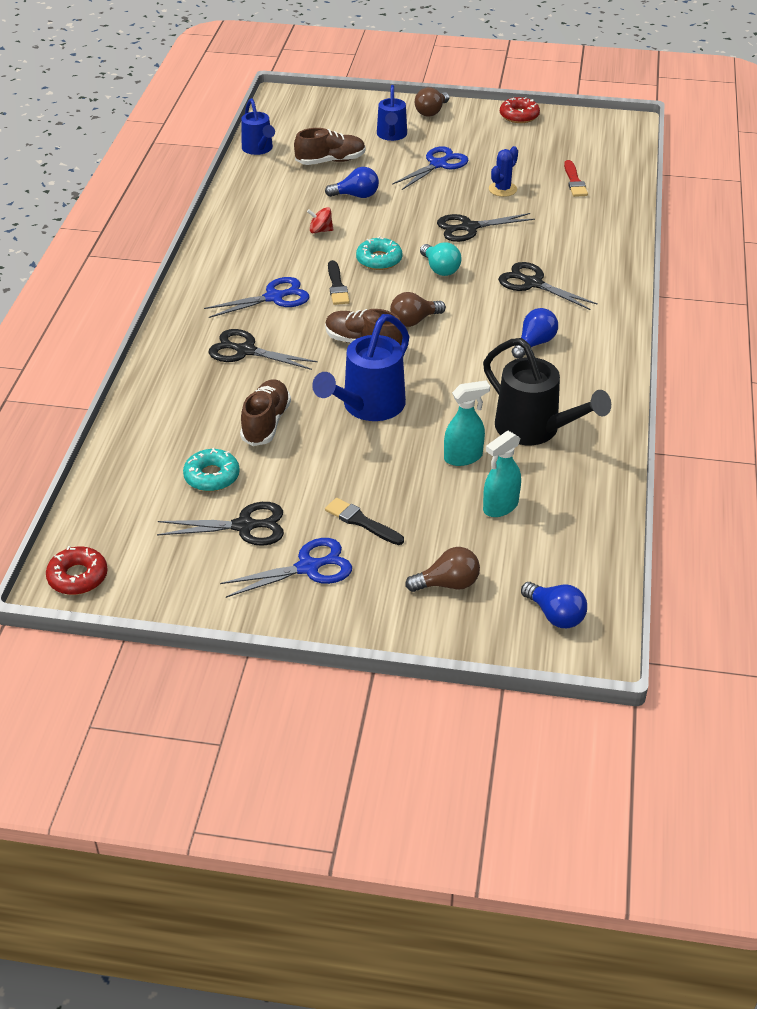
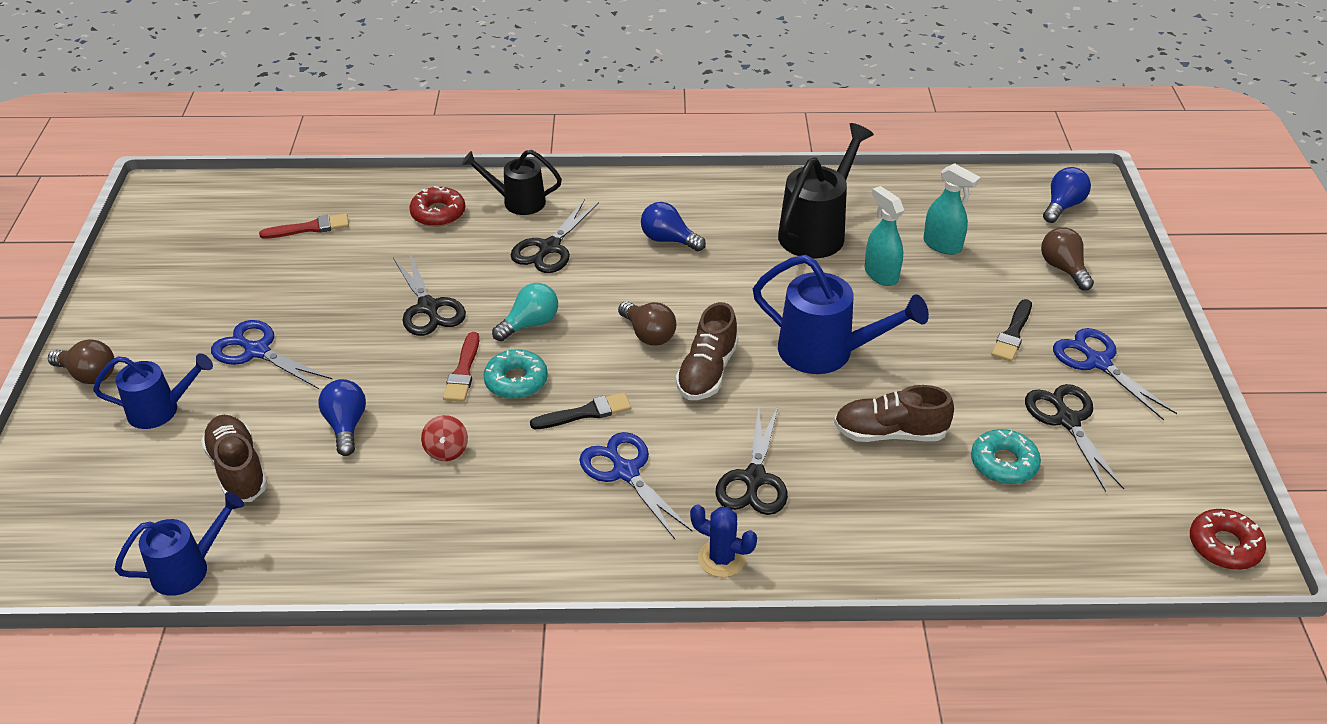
camera: 100 degrees left, 0 degrees up
(395, 239) = (463, 371): none -> red brush
(502, 189) = (329, 286): blue cactus -> blue cactus (721, 558)
(519, 116) = (118, 285): red donut -> red donut (438, 213)
(599, 272) = (517, 202): none -> black watering can

